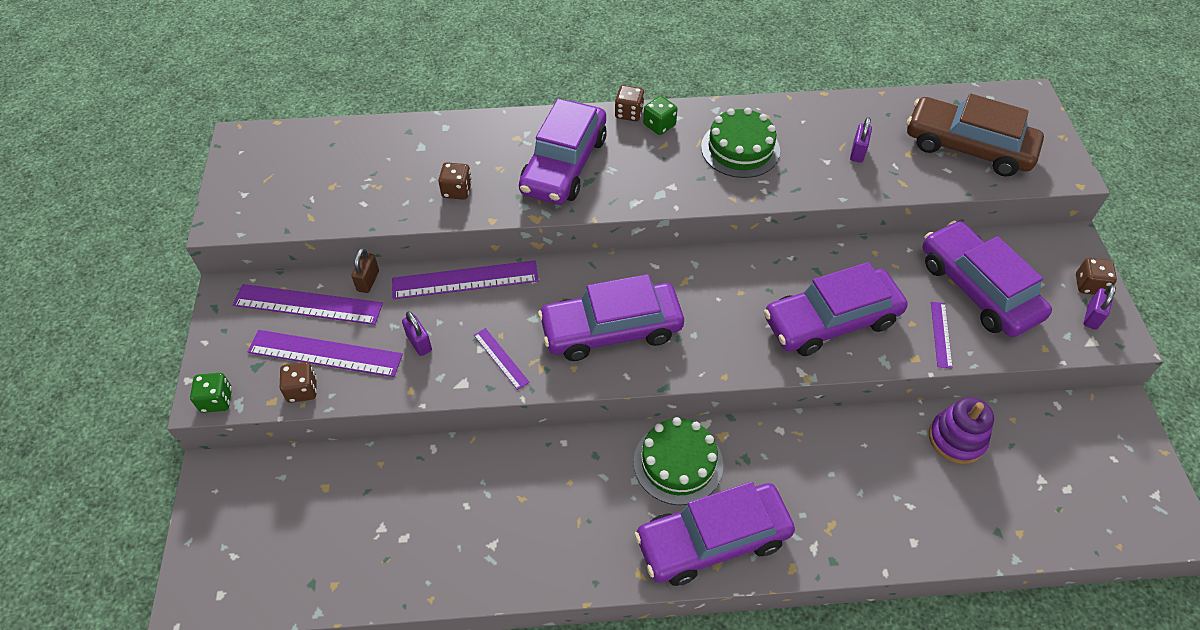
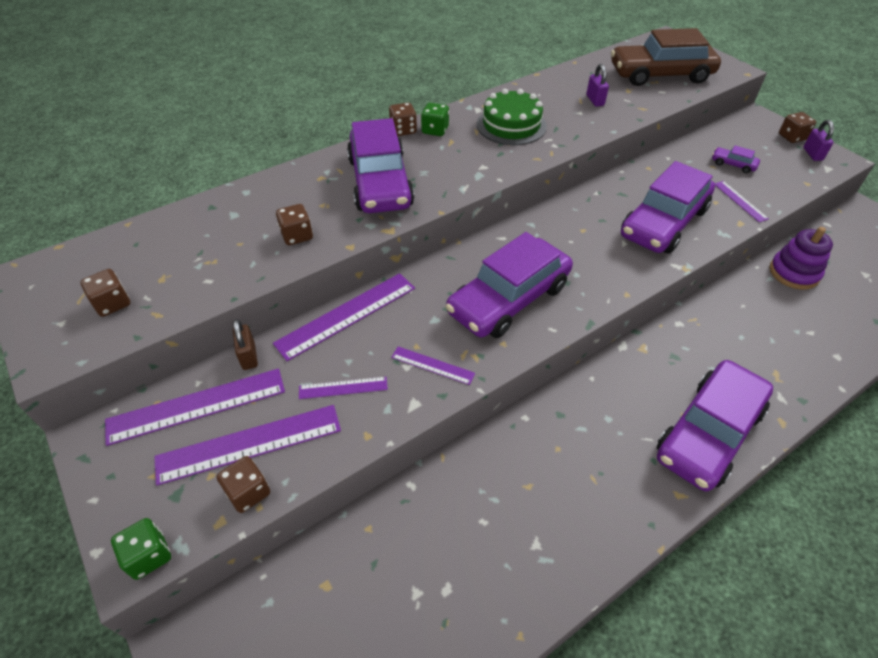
camera: 30 degrees left, 5 degrees down
(286, 193) = (112, 303): none -> brown dice
(419, 343) = (343, 388): purple padlock -> purple ruler
(678, 463) = (629, 386): green cake -> none
(978, 289) = (733, 164): purple car -> purple car, size x0.40

